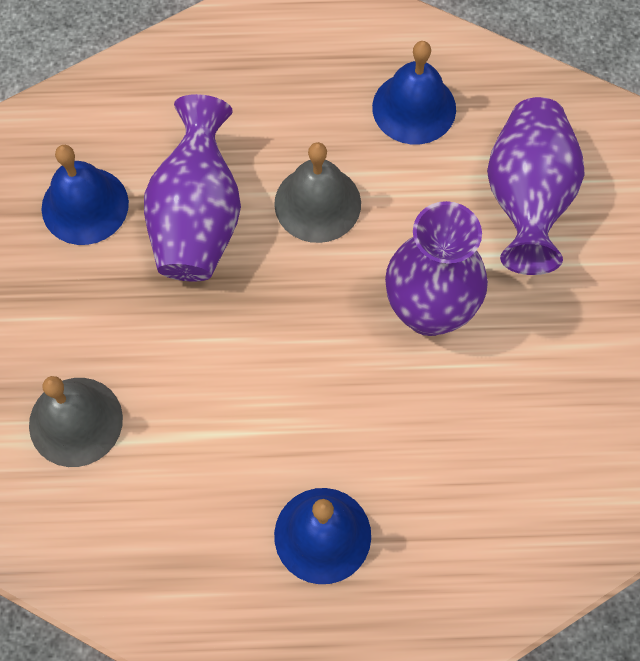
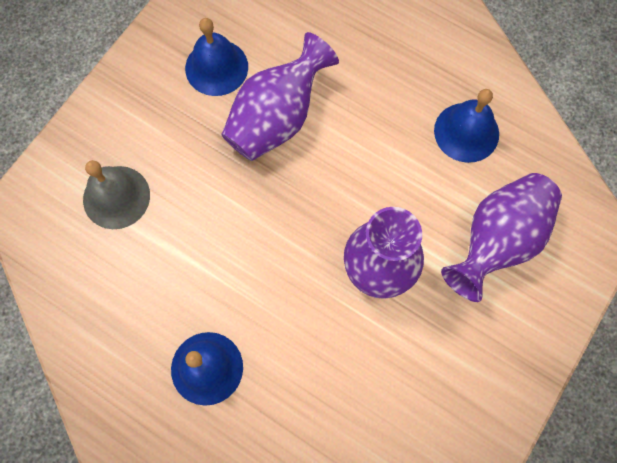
camera: 35 degrees right, 5 degrees up
(317, 203) = (358, 156): grey bell -> none

